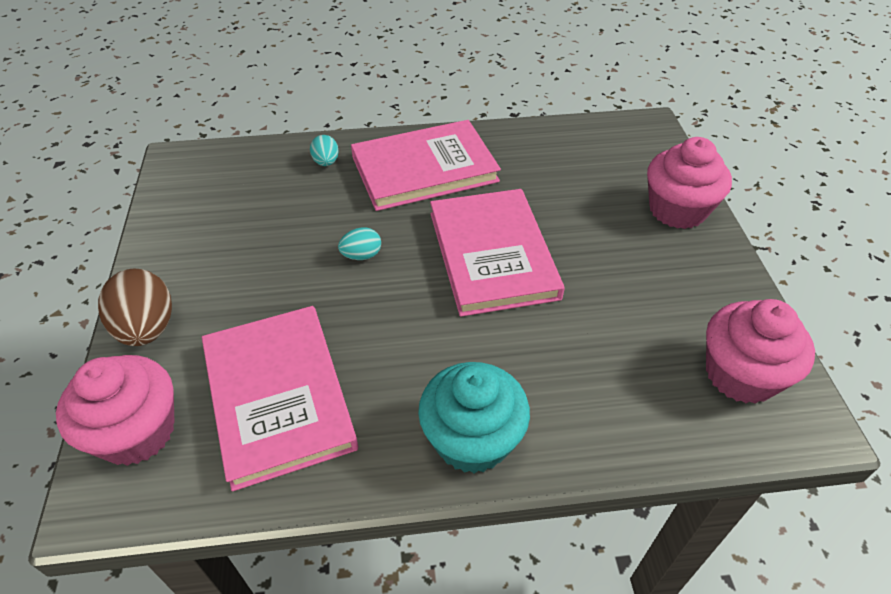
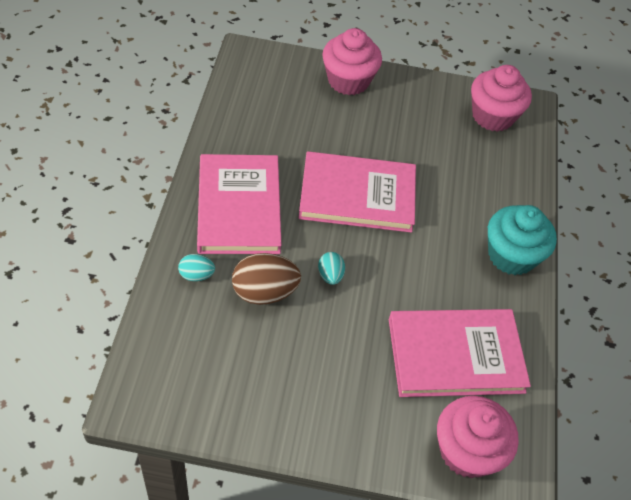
camera: 80 degrees left, 5 degrees up
(147, 328) = (365, 440): brown egg -> brown egg (264, 292)

